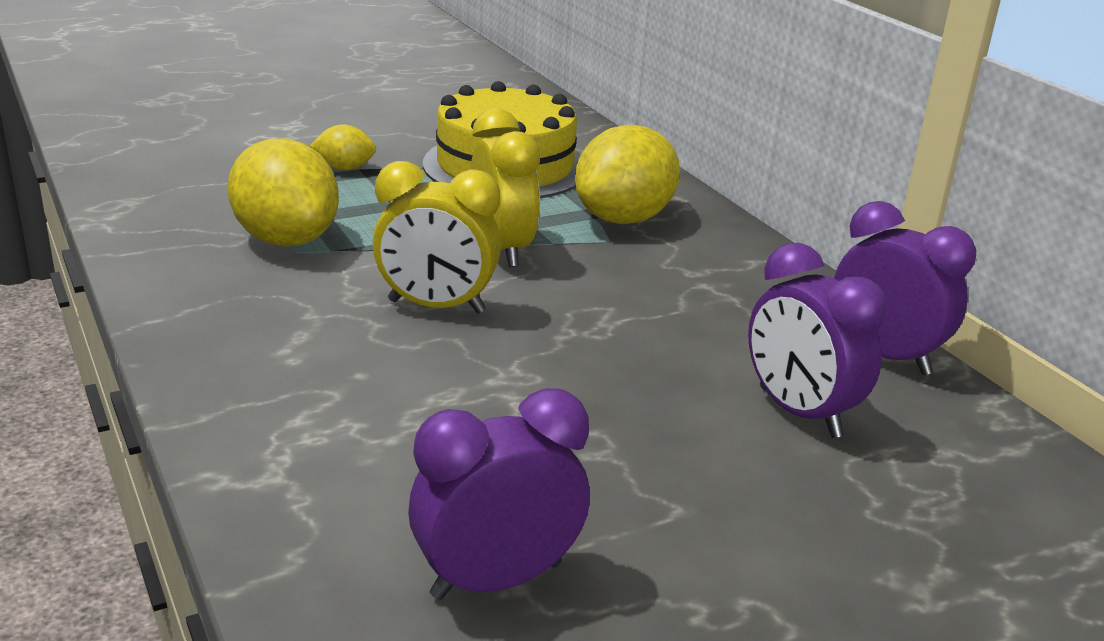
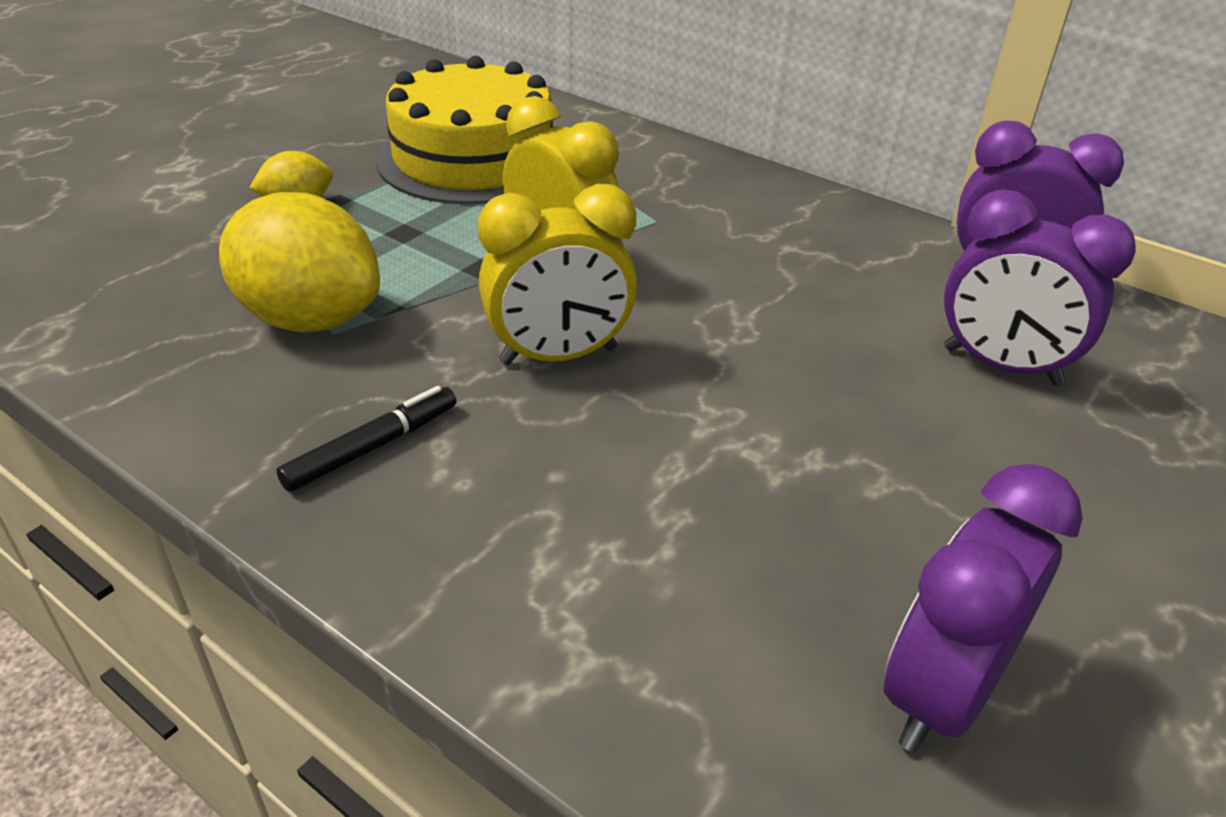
camera: 25 degrees left, 10 degrees up
(254, 323) = (372, 447): none -> black marker
(623, 219) = (646, 191): yellow lemon -> none

